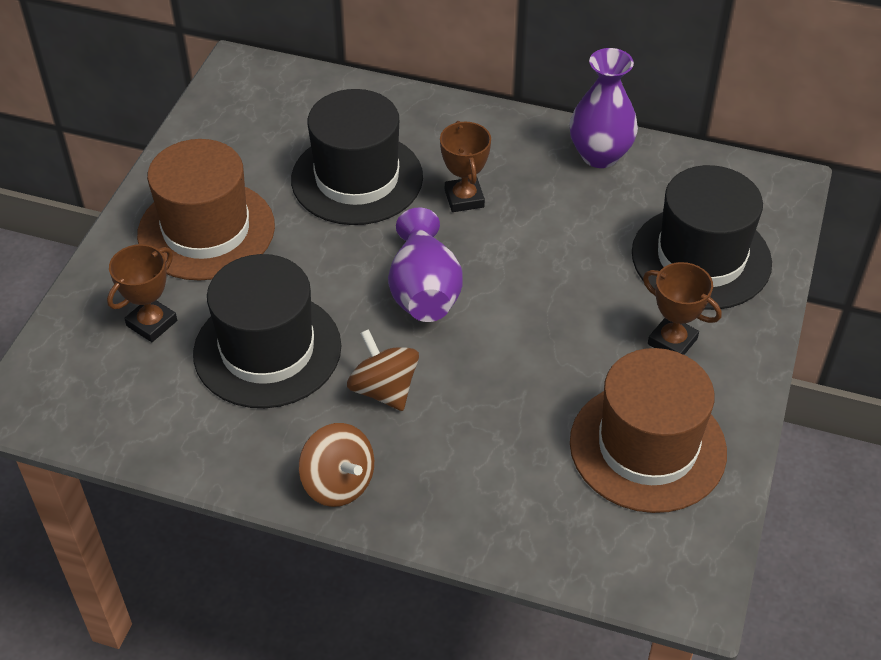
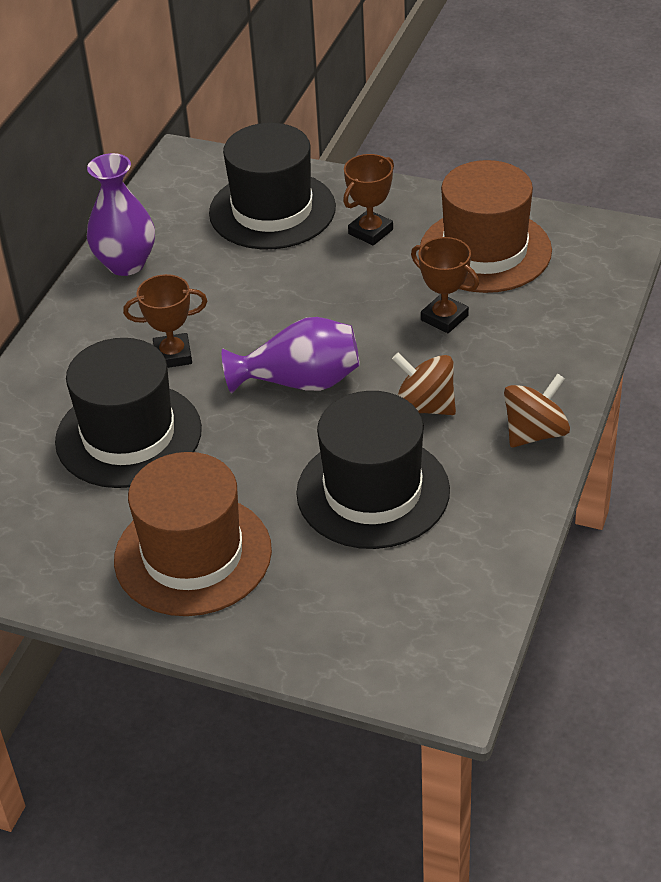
camera: 85 degrees left, 5 degrees down
(152, 323) = (332, 588): brown trophy -> brown trophy (444, 318)
(384, 389) = (424, 406): brown spinning top -> brown spinning top turned 60 degrees clockwise

